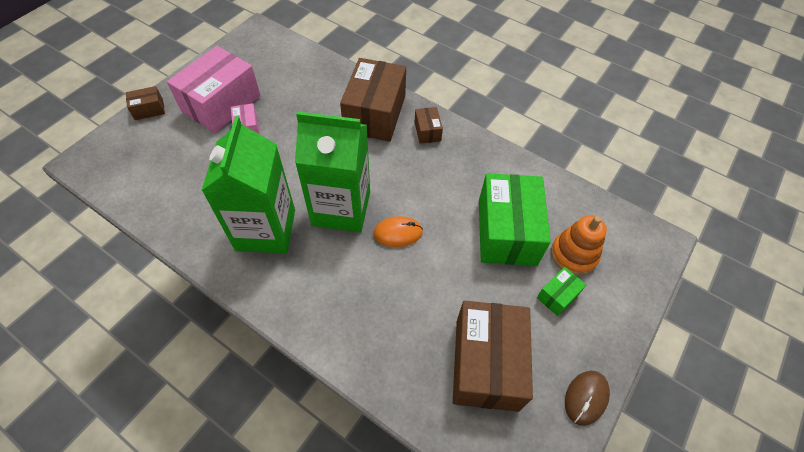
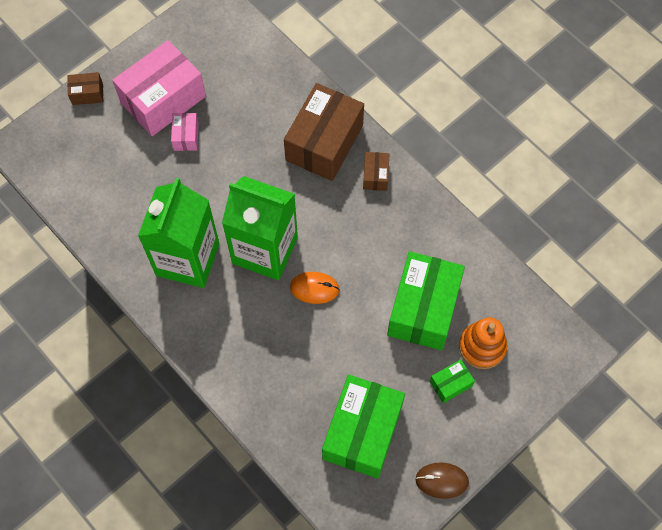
camera: 15 degrees right, 10 degrees up
(486, 364) = (362, 432): brown box -> green box
(586, 398) = (441, 480): brown mouse -> brown mouse turned 45 degrees clockwise

